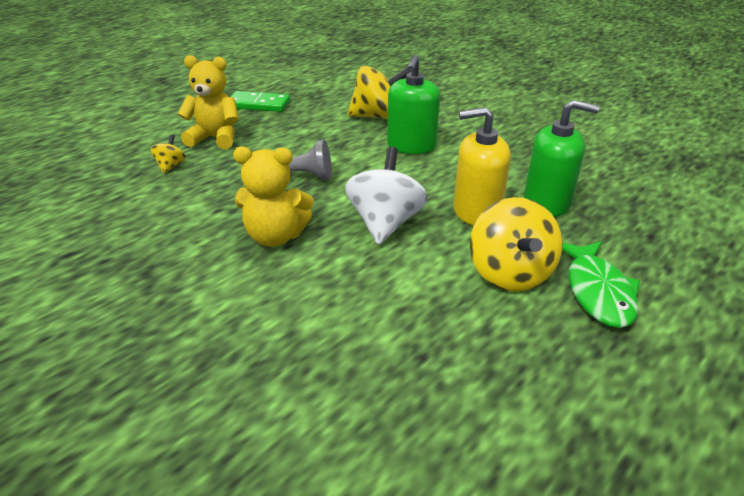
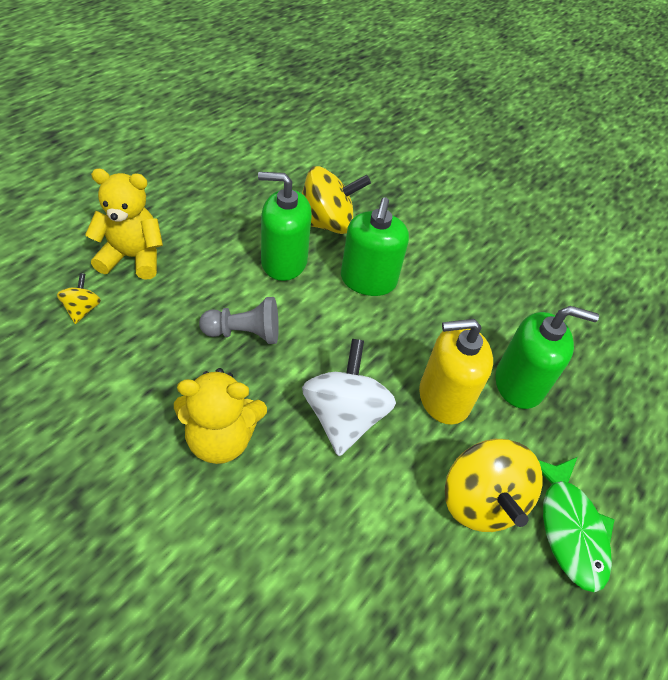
camera: 10 degrees left, 15 degrees up
(259, 104) = (181, 193): green domino -> none
(339, 138) = (284, 262): none -> green soap dispenser

